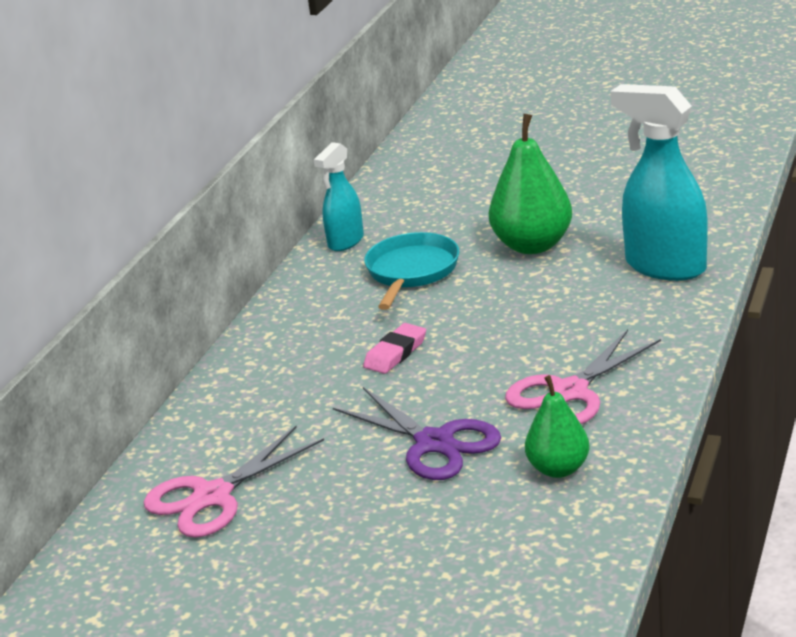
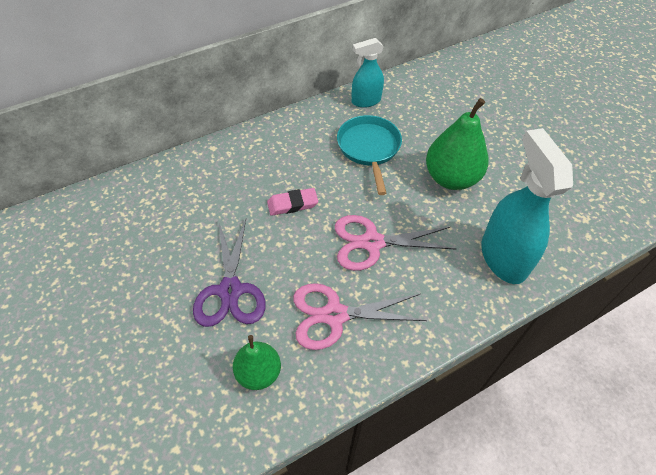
camera: 35 degrees right, 25 degrees up
(213, 496) = (107, 234): pink scissors -> pink scissors (372, 242)
(411, 272) = (369, 149): turquoise pan -> turquoise pan turned 60 degrees counterclockwise

